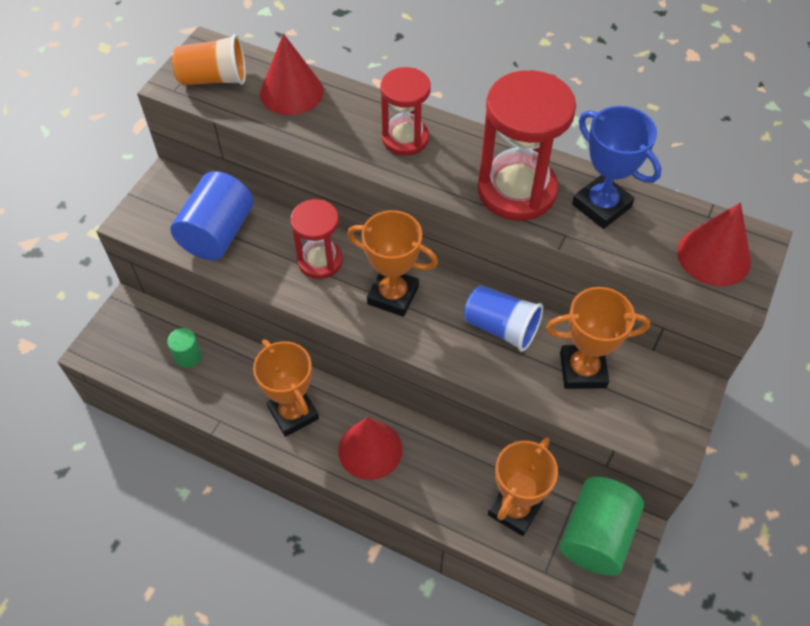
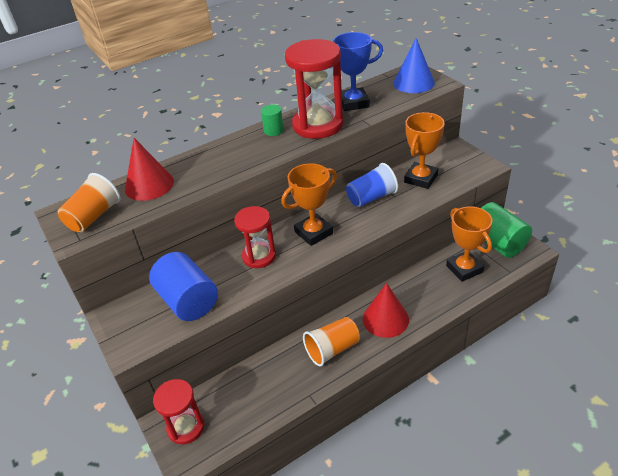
camera: 55 degrees left, 15 degrees down
(188, 356) = (240, 396): green cylinder -> green cylinder (273, 130)
(293, 413) = (332, 349): orange trophy -> orange cup
(405, 138) = (239, 151): red hourglass -> red hourglass (186, 427)
(714, 256) = (413, 83): red cone -> blue cone

